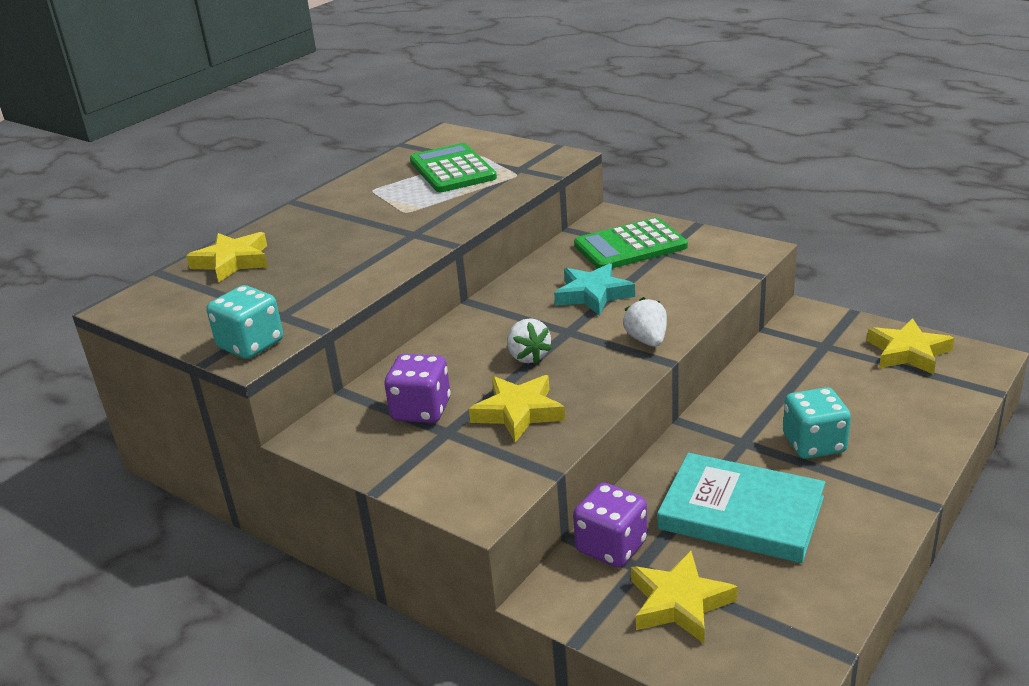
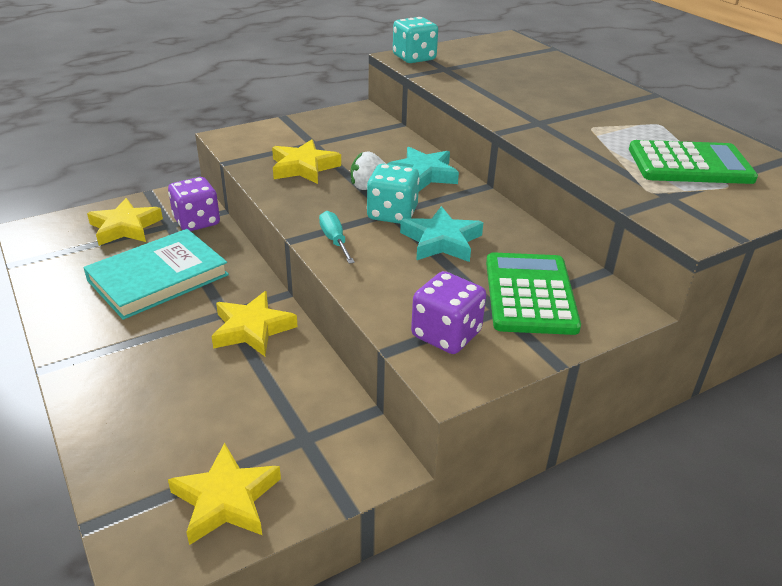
camera: 110 degrees right, 5 degrees up
(232, 262) = (547, 66): yellow star -> yellow star (252, 329)
(421, 410) = (347, 141): purple dice -> purple dice (446, 334)
(471, 337) = (423, 174): none -> turquoise star
(647, 340) = (335, 240): white strawberry -> turquoise screwdriver
(814, 444) = (178, 346): turquoise dice -> turquoise dice (392, 214)

